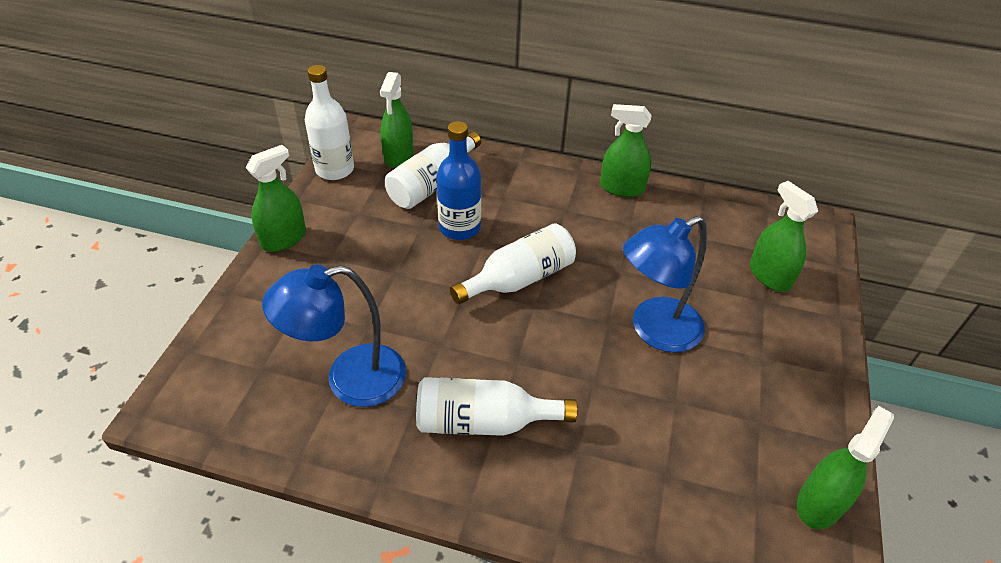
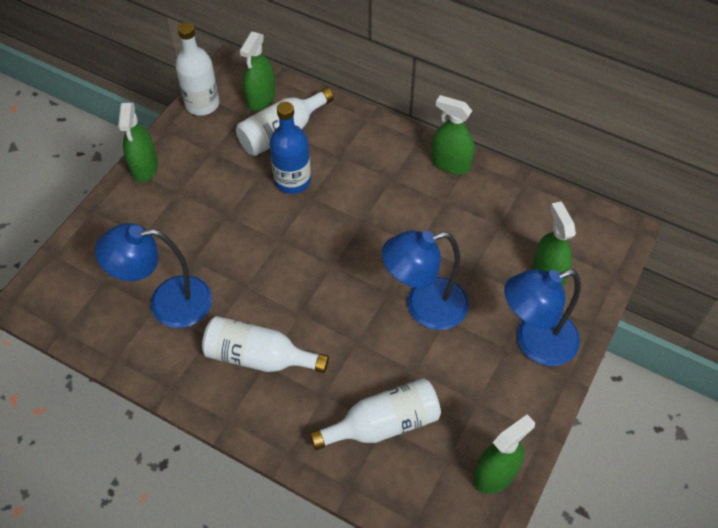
camera: 15 degrees right, 10 degrees up
(284, 238) = (144, 167): green spray bottle -> green spray bottle turned 120 degrees clockwise
(519, 279) = (327, 239): white bottle -> white bottle (383, 424)
(790, 346) = (534, 343): none -> blue lamp

